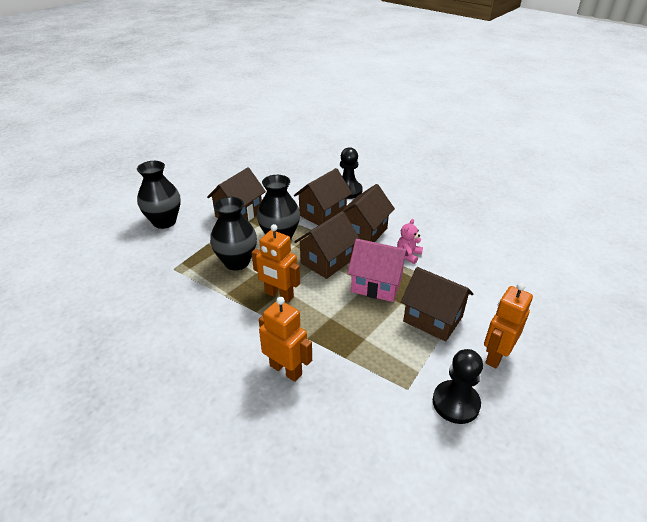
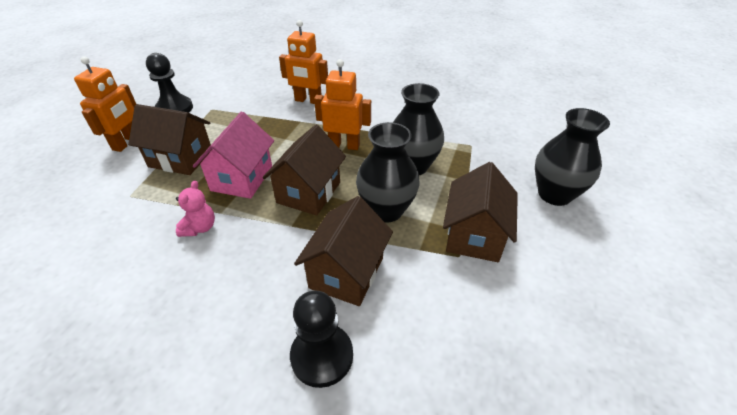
camera: 160 degrees right, 5 degrees up
(364, 232) = (269, 251): brown house -> none
(376, 285) = (242, 178): pink house -> pink house turned 75 degrees counterclockwise

